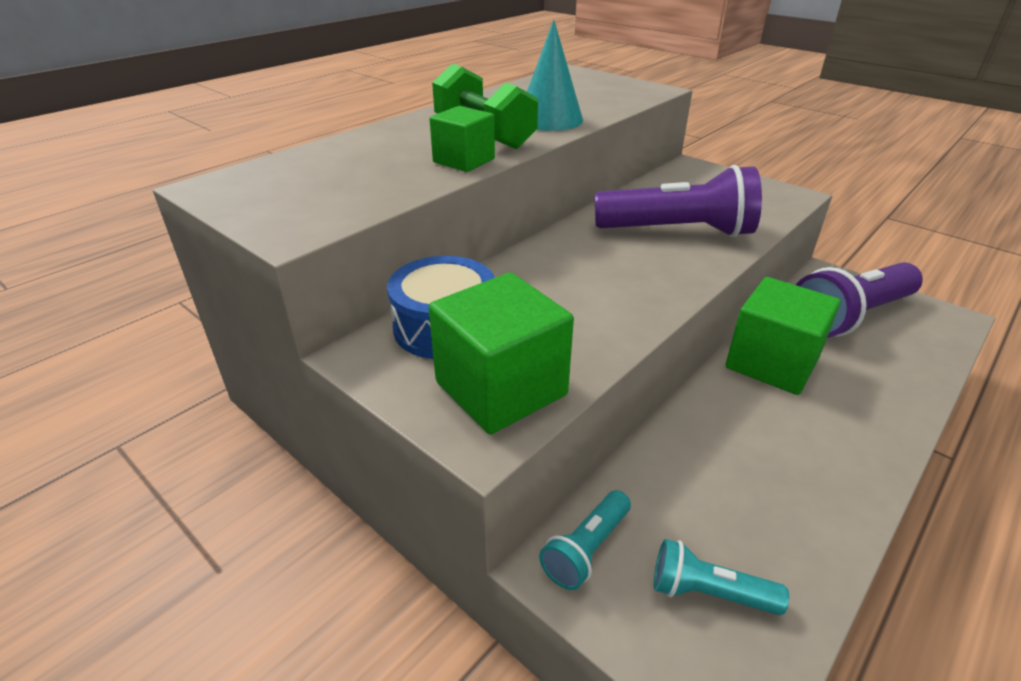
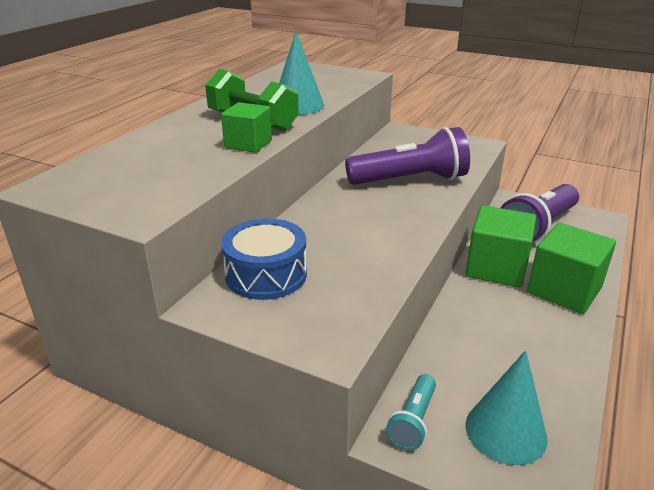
camera: 15 degrees left, 5 degrees down
(501, 388) = (329, 312): green cube -> green cube (564, 290)
(708, 592) = (505, 431): turquoise flashlight -> turquoise cone

